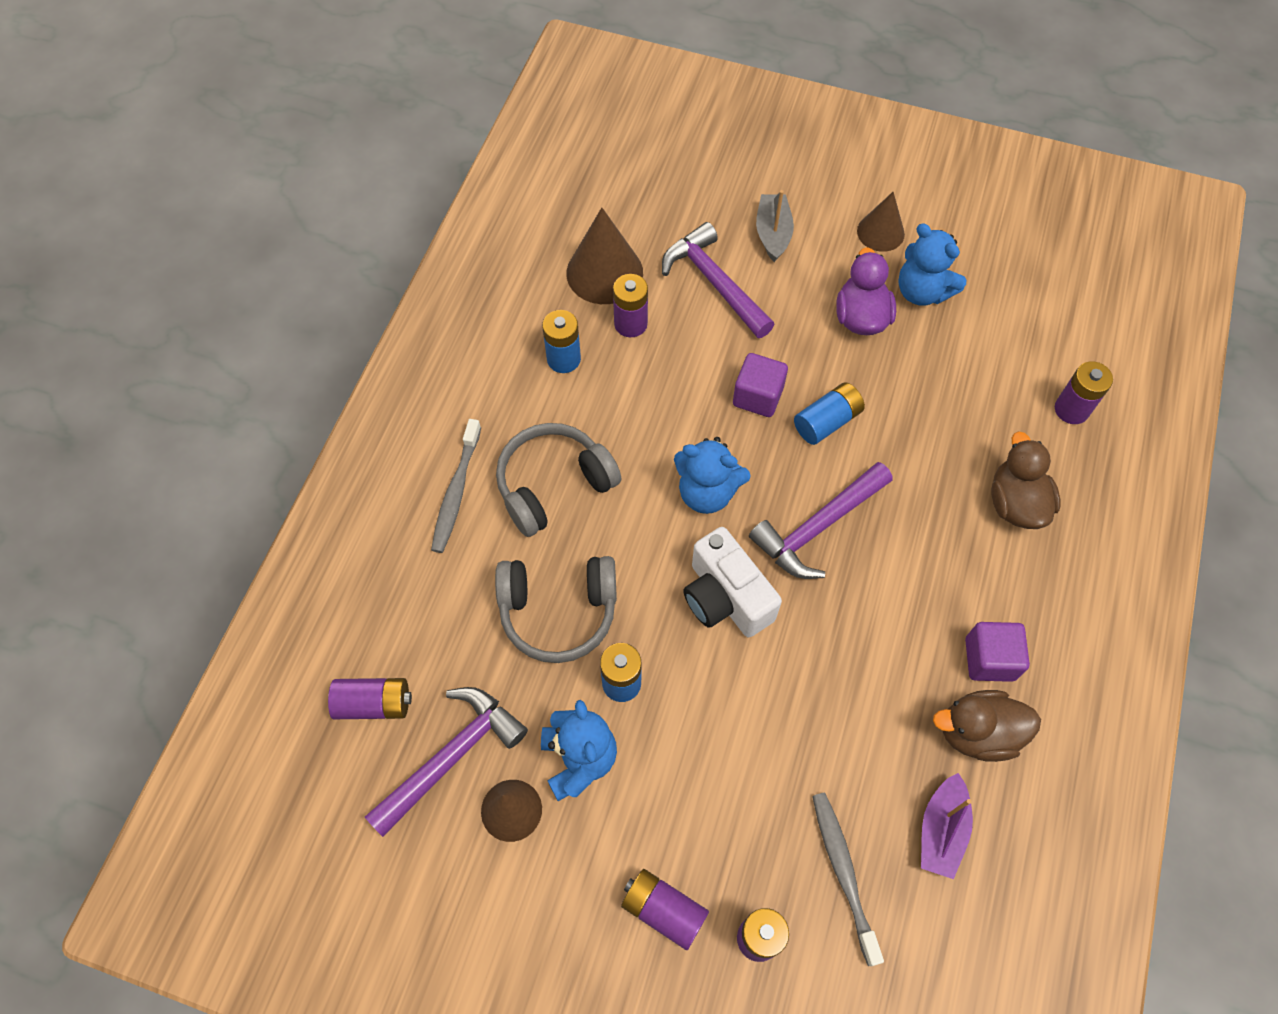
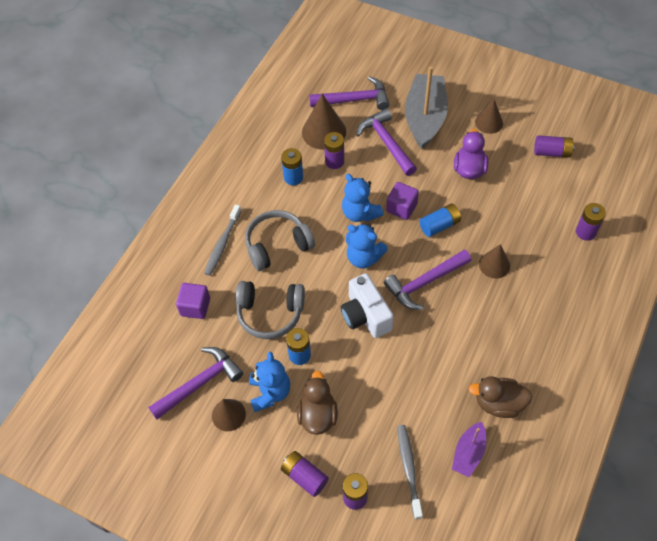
camera: 10 degrees right, 5 degrees down
(374, 704) = (161, 351): purple battery -> purple battery (552, 152)
(648, 211) = (354, 100): none -> purple hammer
(773, 233) = (425, 118): grey boat -> grey boat, size x1.93
(922, 291) = (508, 158): blue teddy bear -> blue teddy bear (360, 213)
(930, 483) = (494, 265): none -> brown cone
(989, 659) = (512, 364): purple cube -> purple cube (195, 307)
(1015, 503) = (543, 281): brown duck -> brown duck (317, 415)

